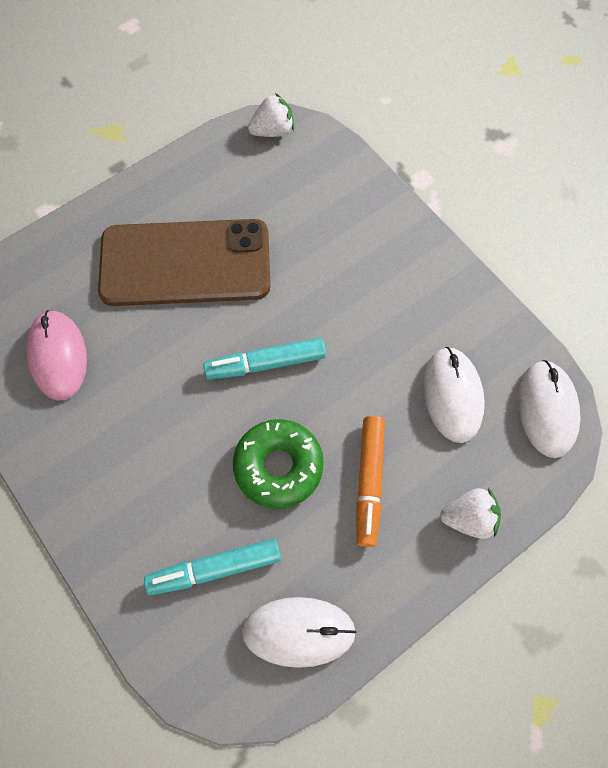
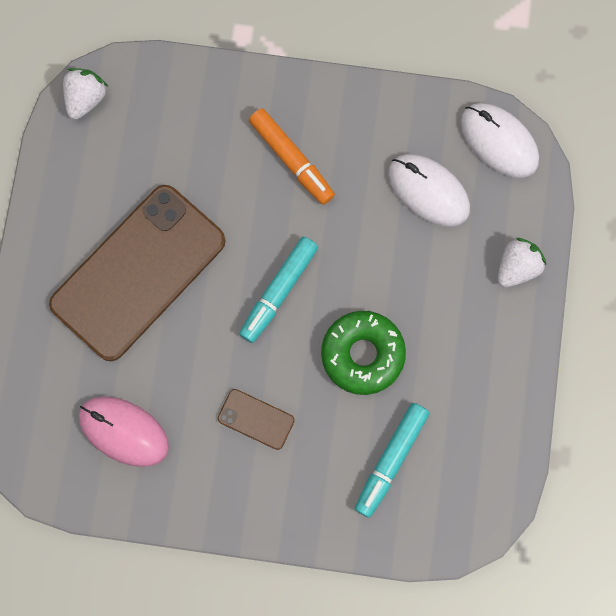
camera: 45 degrees left, 10 degrees up
(152, 436) = (256, 419): none -> brown phone
(298, 631) = (482, 444): white mouse -> none
(369, 482) = (432, 305): orange marker -> orange marker (291, 159)

